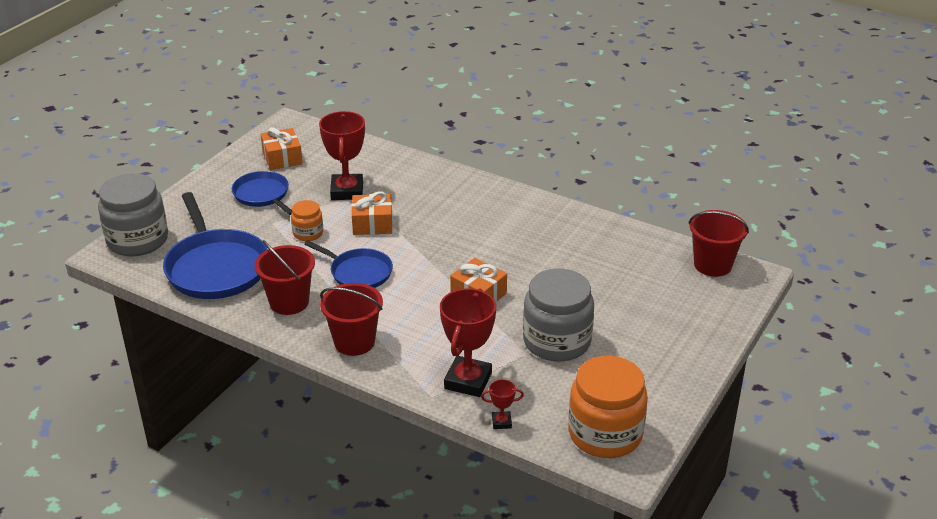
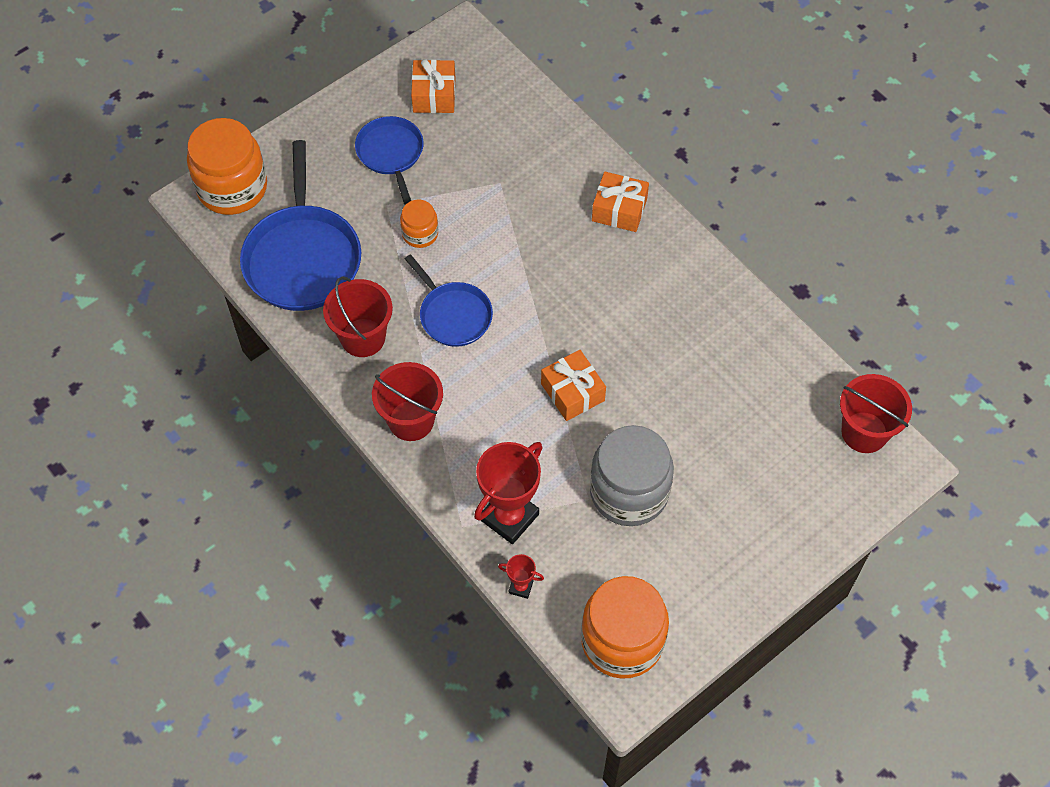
camera: 20 degrees right, 25 degrees up
(137, 240) = (232, 188): grey jar -> orange jar
(347, 191) = (488, 176): red trophy -> none
(372, 224) = (497, 240): orange gift -> orange gift (619, 210)

